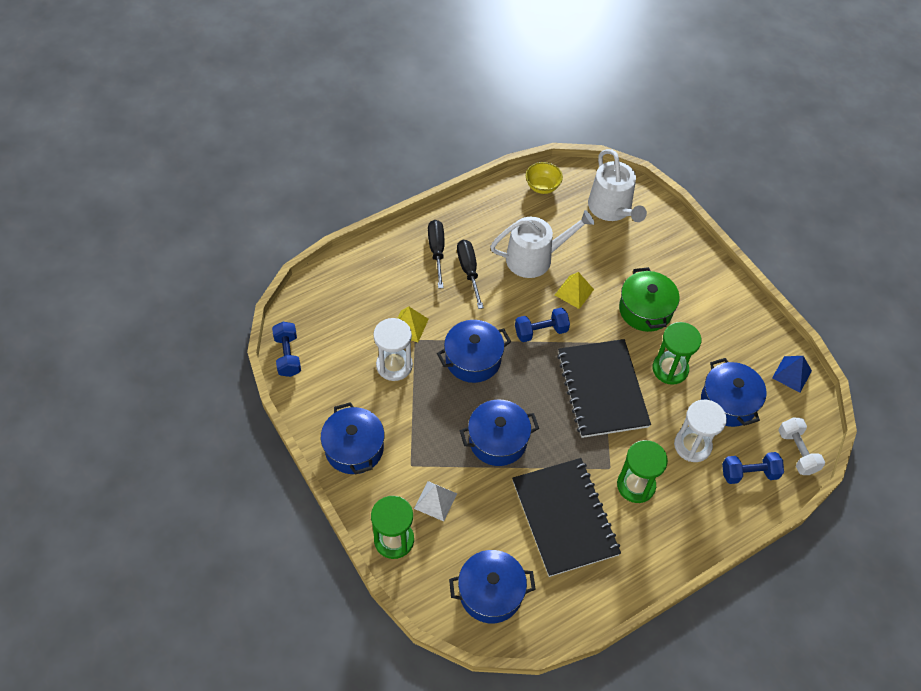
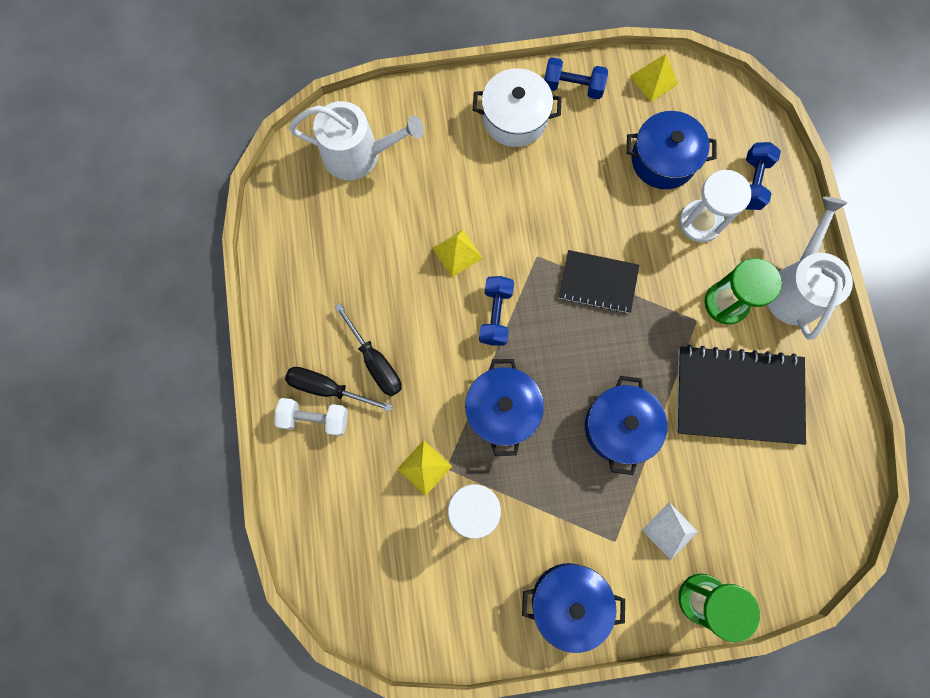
camera: 65 degrees left, 20 degrees up
(288, 355) = (405, 639): blue dumbbell -> blue dumbbell (572, 87)
(469, 271) = (375, 361): black screwdriver -> black screwdriver turned 135 degrees counterclockwise
(490, 593) = (798, 514): blue pot -> none
(535, 258) = (390, 275): white watering can -> white watering can (795, 287)
(542, 187) = (288, 218): yellow bowl -> none
(602, 389) = (598, 282): black notebook -> black notebook, size x0.60
(645, 310) = (514, 186): green pot -> none
(670, 369) = (600, 198): green hourglass -> none
(699, 292) = (515, 118): none -> white pot
(792, 374) = (653, 80): blue pyramid -> yellow pyramid
(797, 452) = (744, 124): white dumbbell -> white dumbbell (315, 418)

